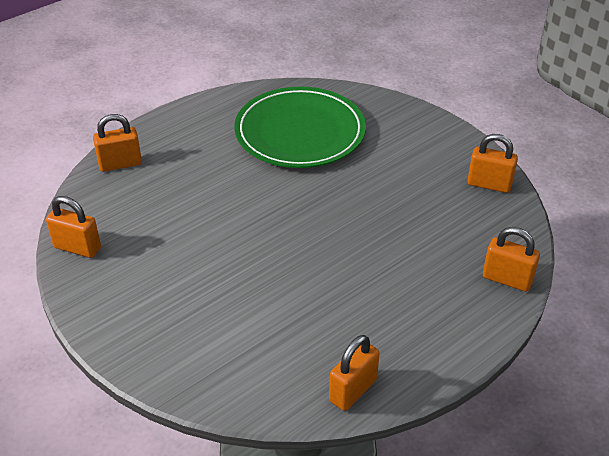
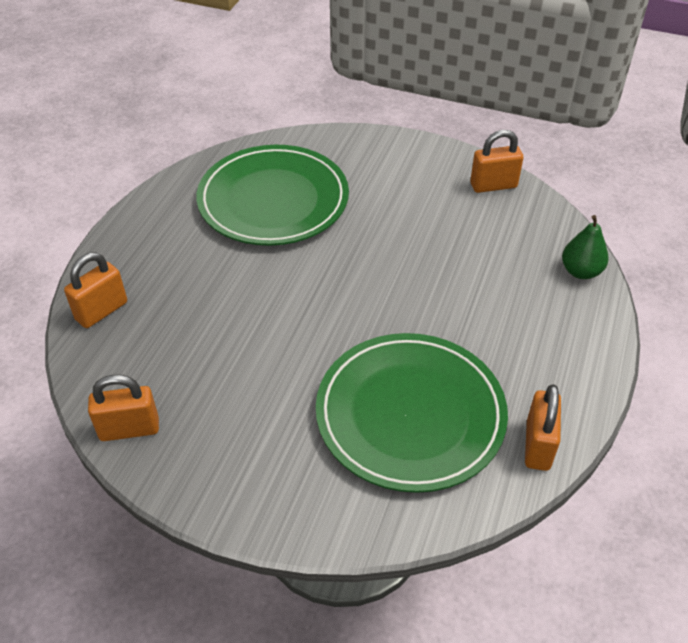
camera: 30 degrees left, 5 degrees up
(273, 324) = (410, 415): none -> green plate
(507, 279) = (580, 271): orange padlock -> green pear

